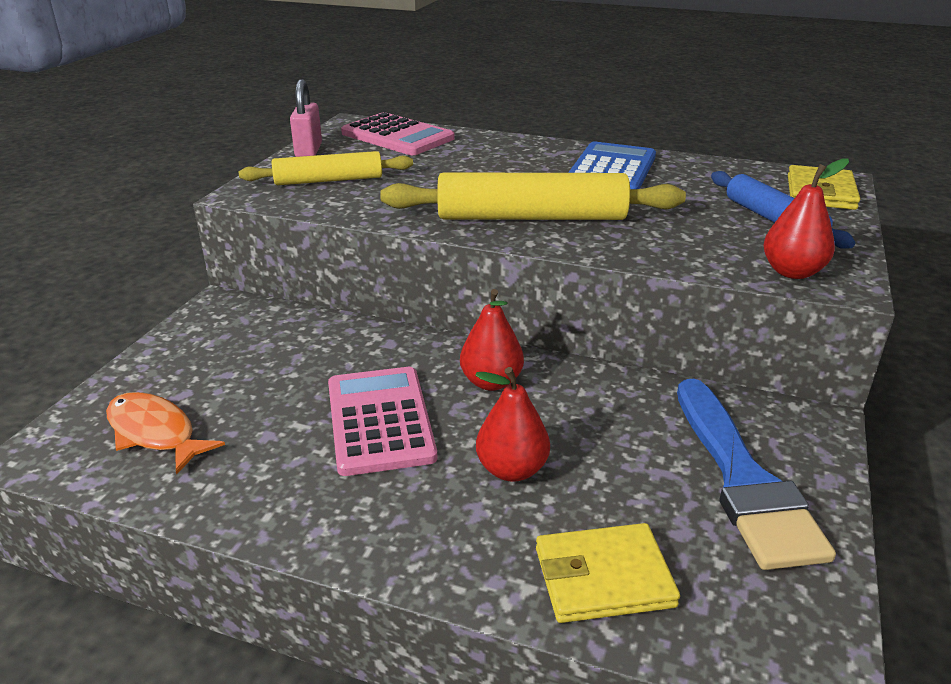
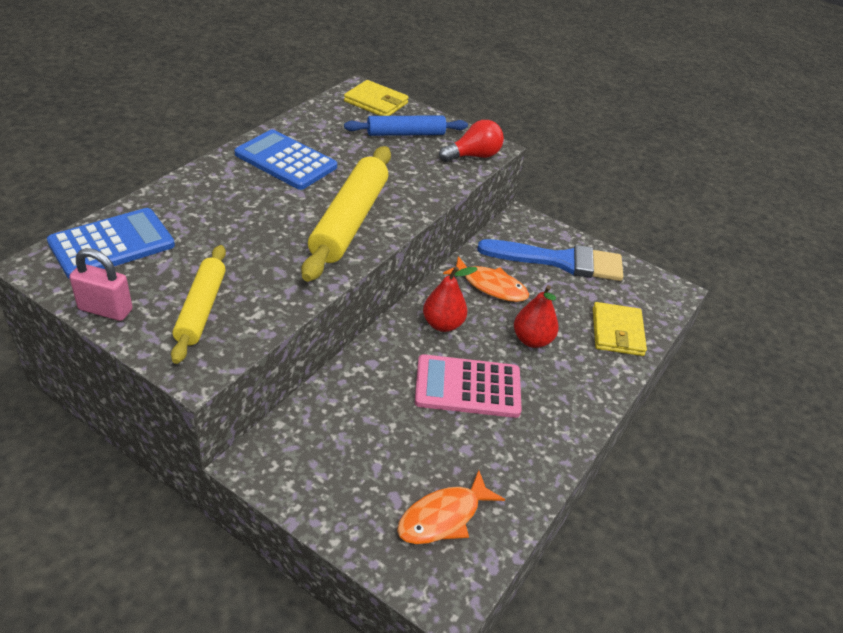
camera: 80 degrees left, 10 degrees up
(397, 136) = (112, 244): pink calculator -> blue calculator
(607, 412) = (490, 286): none -> orange fish
(792, 272) = (473, 156): red pear -> red light bulb

